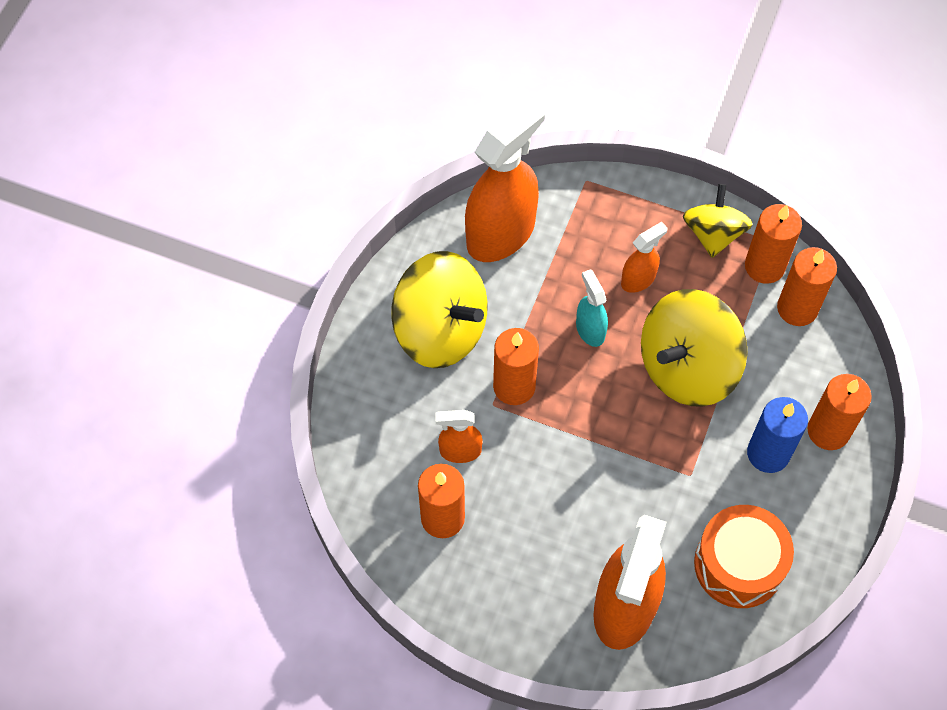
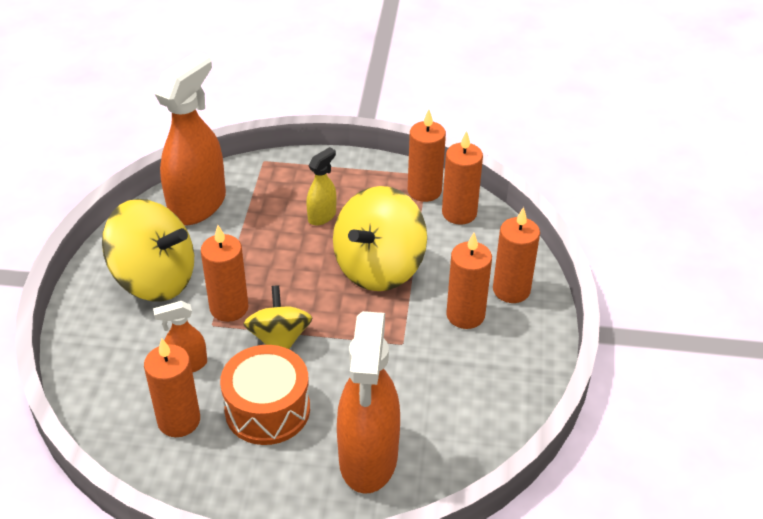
camera: 15 degrees left, 20 degrees down
(590, 330) = (288, 256): turquoise spray bottle -> none
(638, 279) = (322, 216): orange spray bottle -> yellow spray bottle
(713, 234) = (377, 177): yellow spinning top -> yellow spinning top (279, 339)
(738, 564) = (464, 402): orange drum -> orange drum (267, 409)
(768, 453) = (465, 315): blue candle -> orange candle

